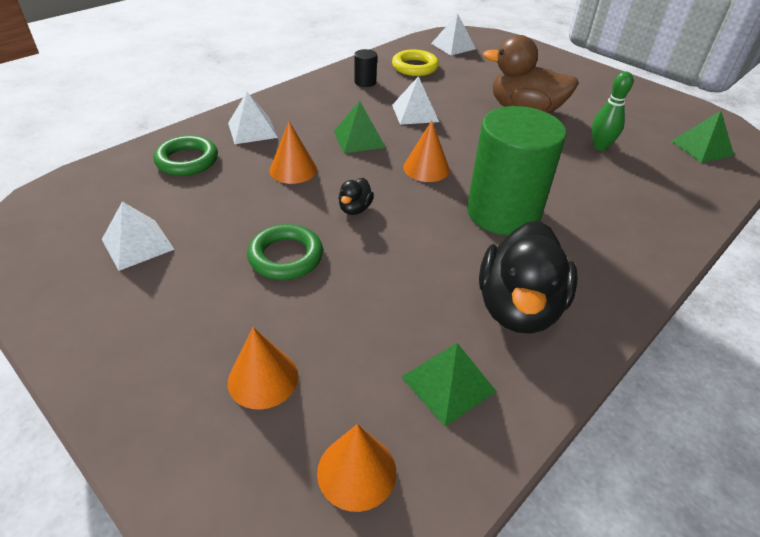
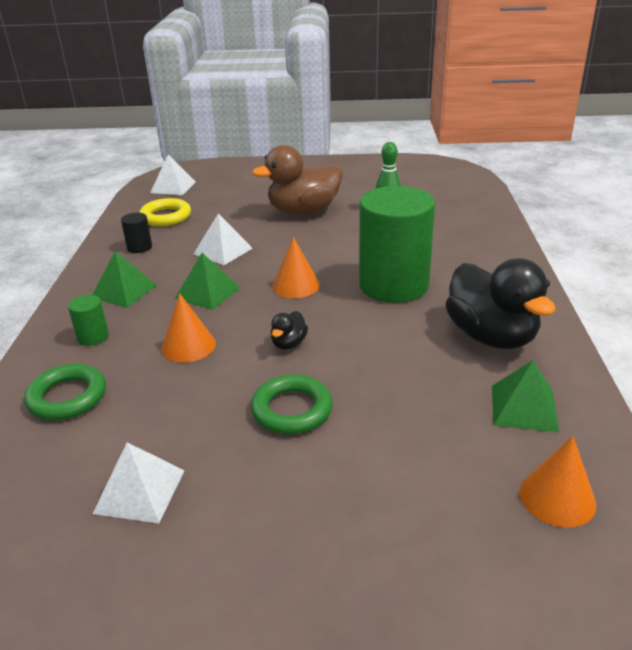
camera: 40 degrees left, 10 degrees down
(252, 130) = (93, 337): white pyramid -> green cylinder
(263, 378) = (414, 498): orange cone -> none
(355, 209) = (289, 343): black duck -> black duck turned 45 degrees clockwise
(702, 148) = (444, 183): green pyramid -> green pyramid (124, 291)

